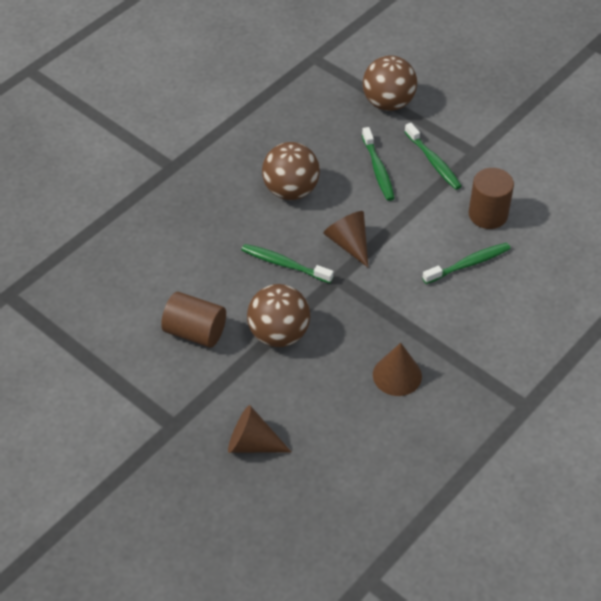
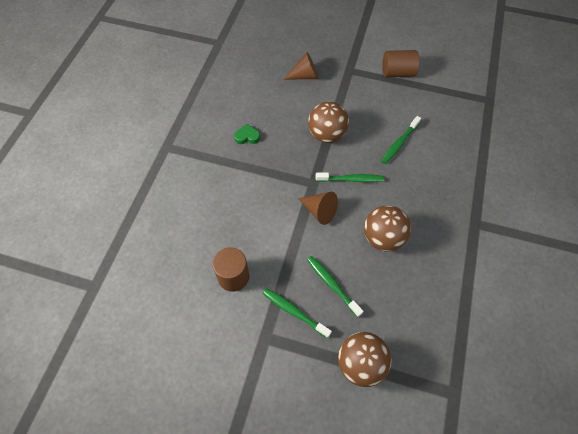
camera: 155 degrees right, 10 degrees up
(195, 332) = (373, 118): brown cylinder -> brown cylinder (397, 73)
(397, 375) = (247, 137): brown cone -> green heart
(468, 264) = (232, 228): green toothbrush -> green toothbrush (399, 143)

